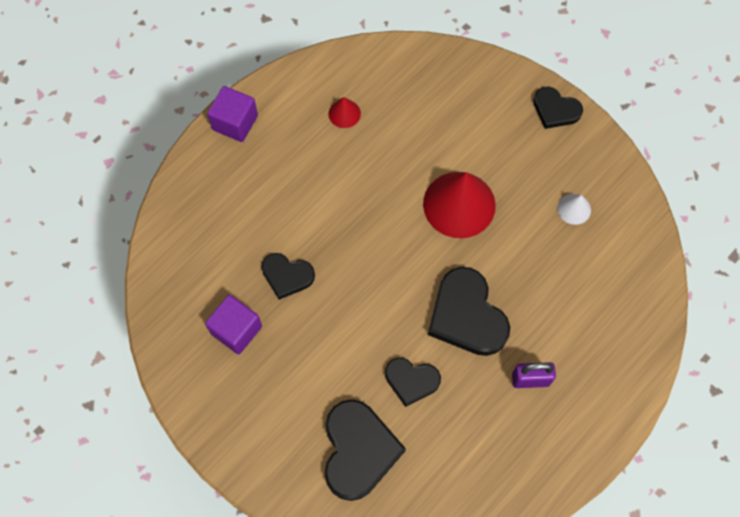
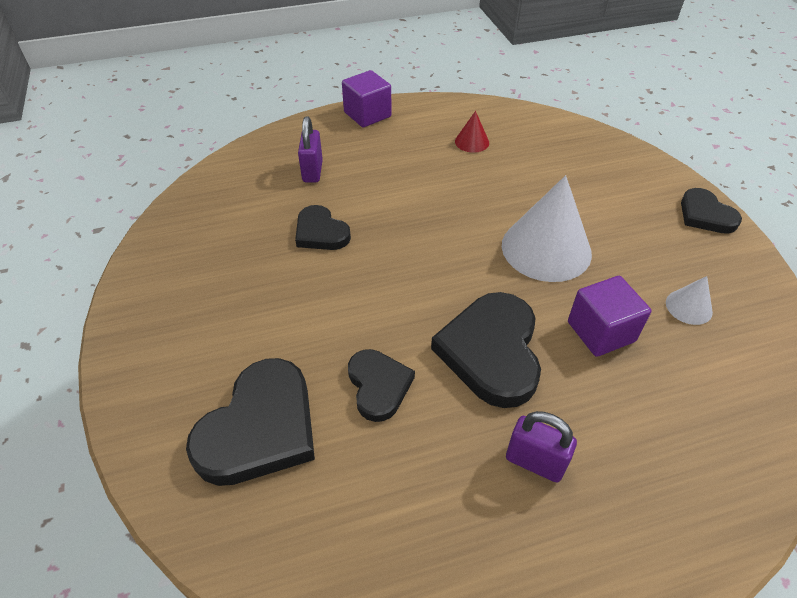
camera: 30 degrees right, 20 degrees down
(235, 216) = (312, 171): none -> purple padlock
(236, 330) = (234, 253): purple cube -> purple cube (601, 331)
(411, 381) = (378, 386): black heart -> black heart turned 150 degrees counterclockwise
(459, 204) = (546, 249): red cone -> white cone

